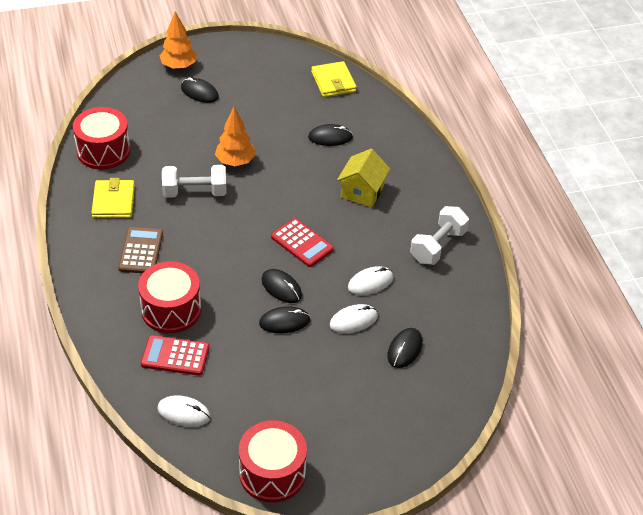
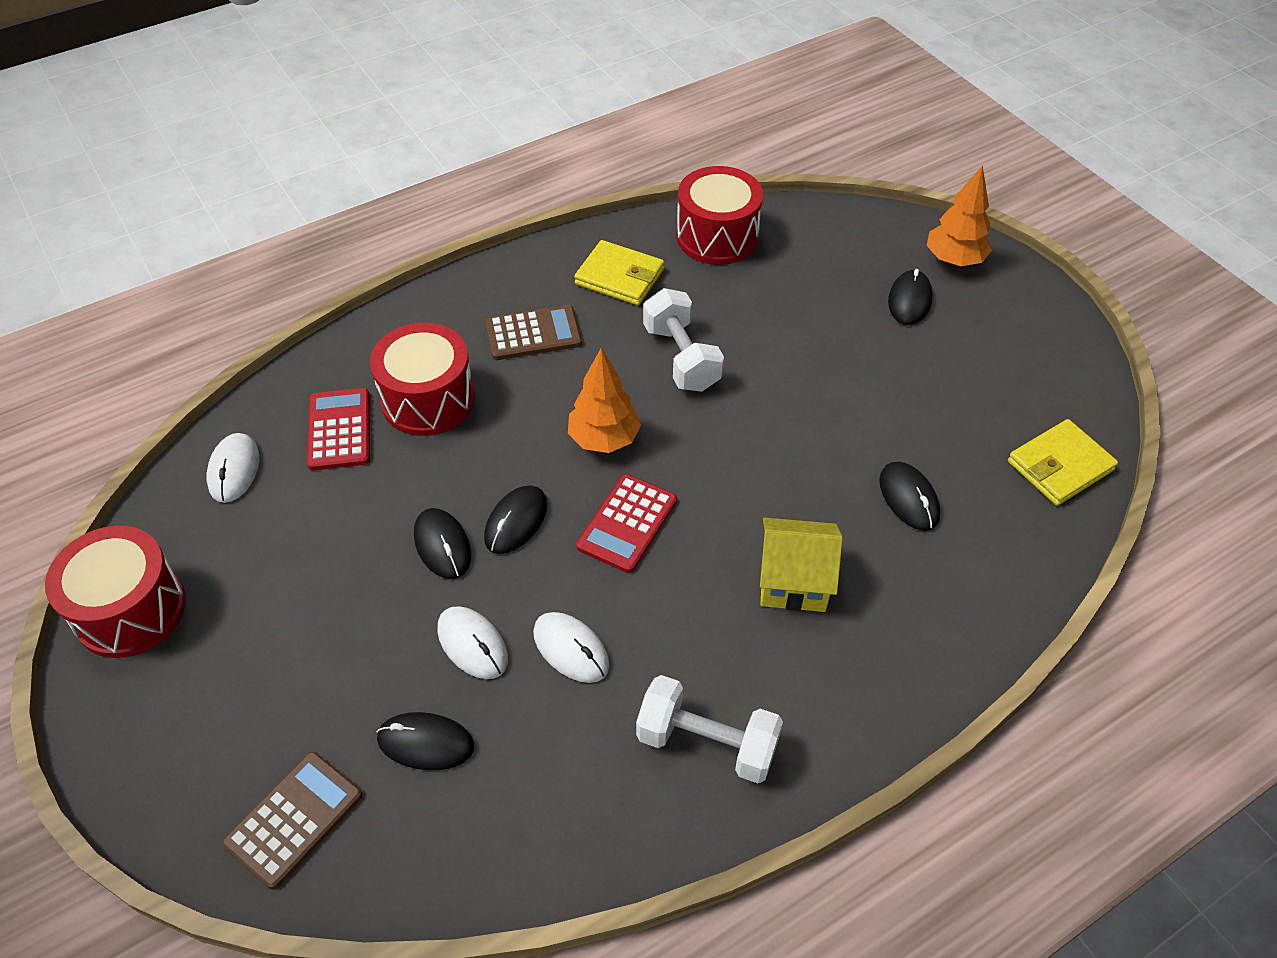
camera: 75 degrees right, 5 degrees up
(113, 201) = (619, 277): yellow wallet -> yellow wallet turned 45 degrees clockwise
(235, 162) = (775, 387): orange tree -> orange tree (604, 439)
(430, 408) = (294, 819): none -> brown calculator

